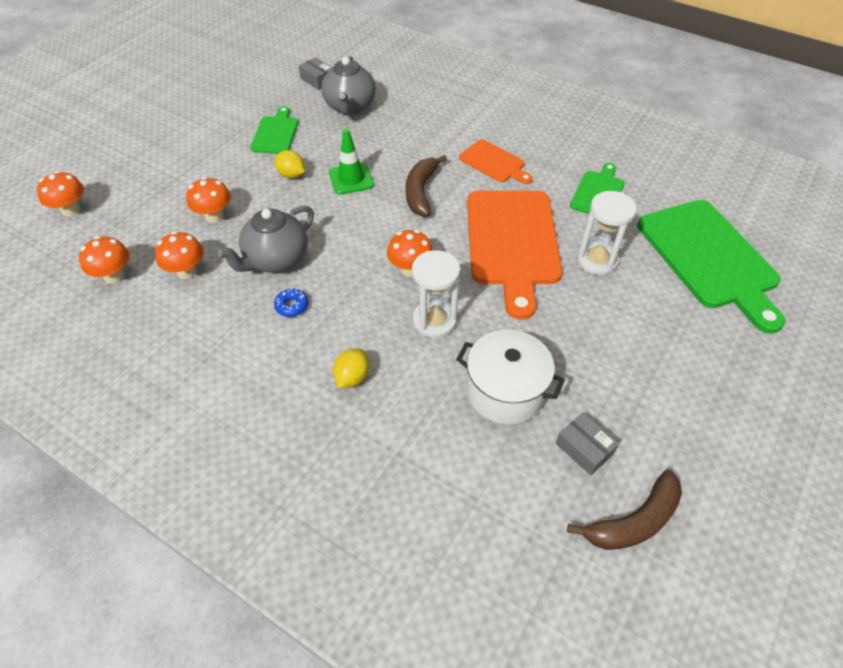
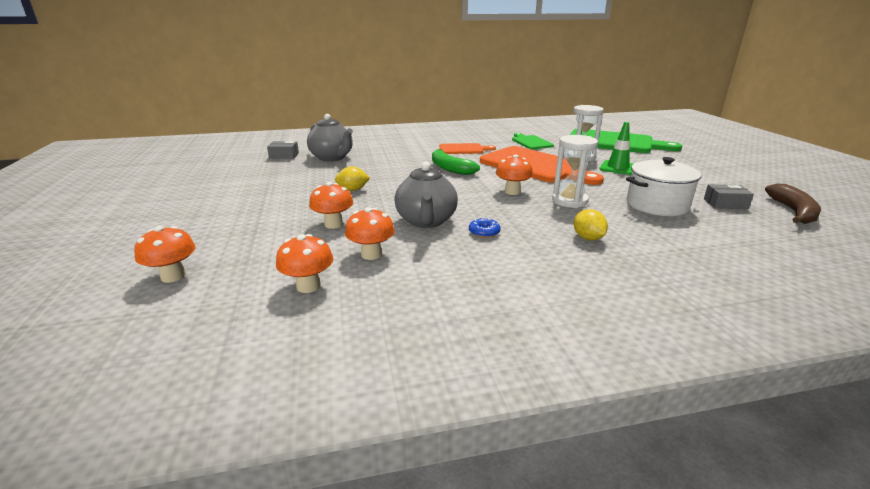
camera: 45 degrees left, 25 degrees down
(276, 133) = (300, 180): green cutting board -> none
(351, 179) = (397, 178): green traffic cone -> green traffic cone (617, 168)
(421, 191) = (450, 168): brown banana -> green banana

